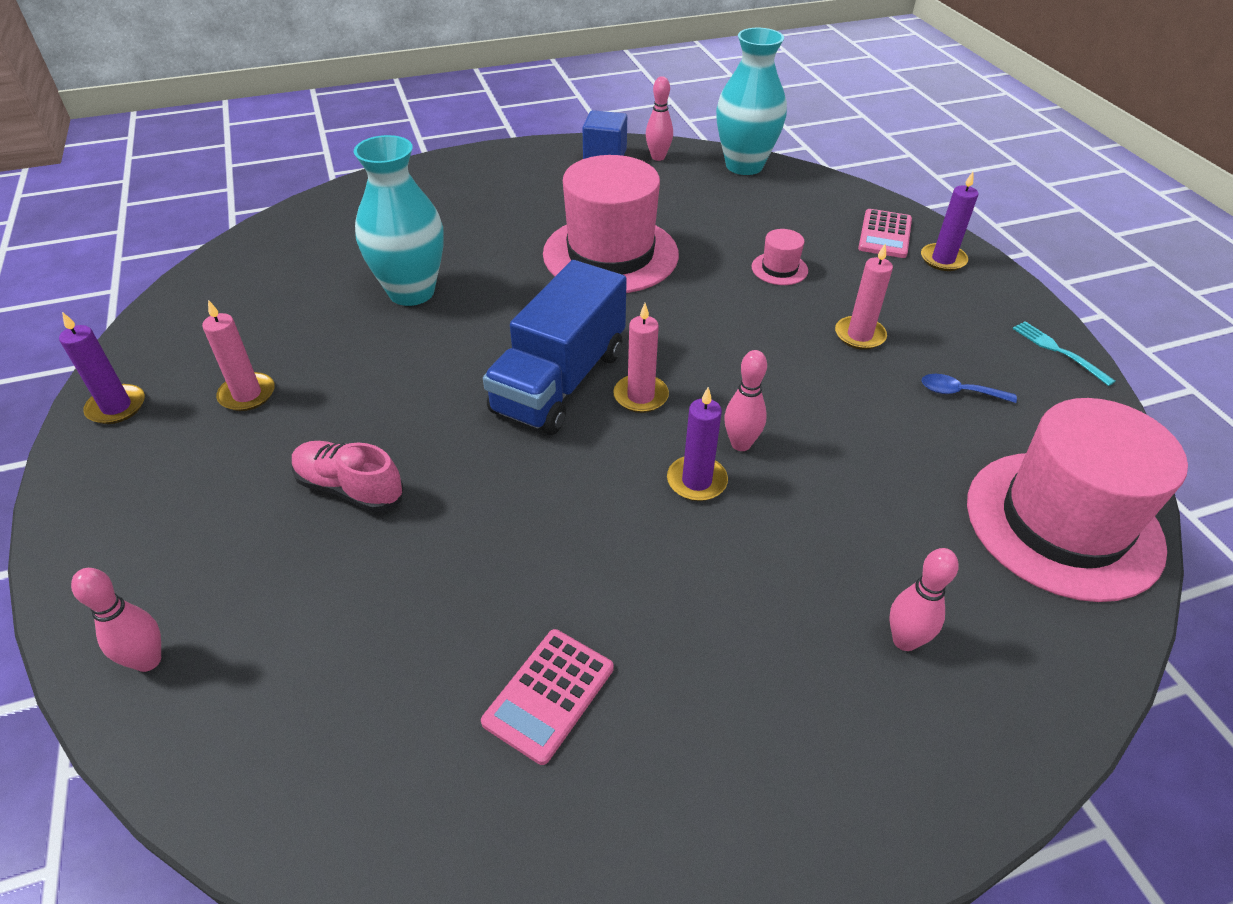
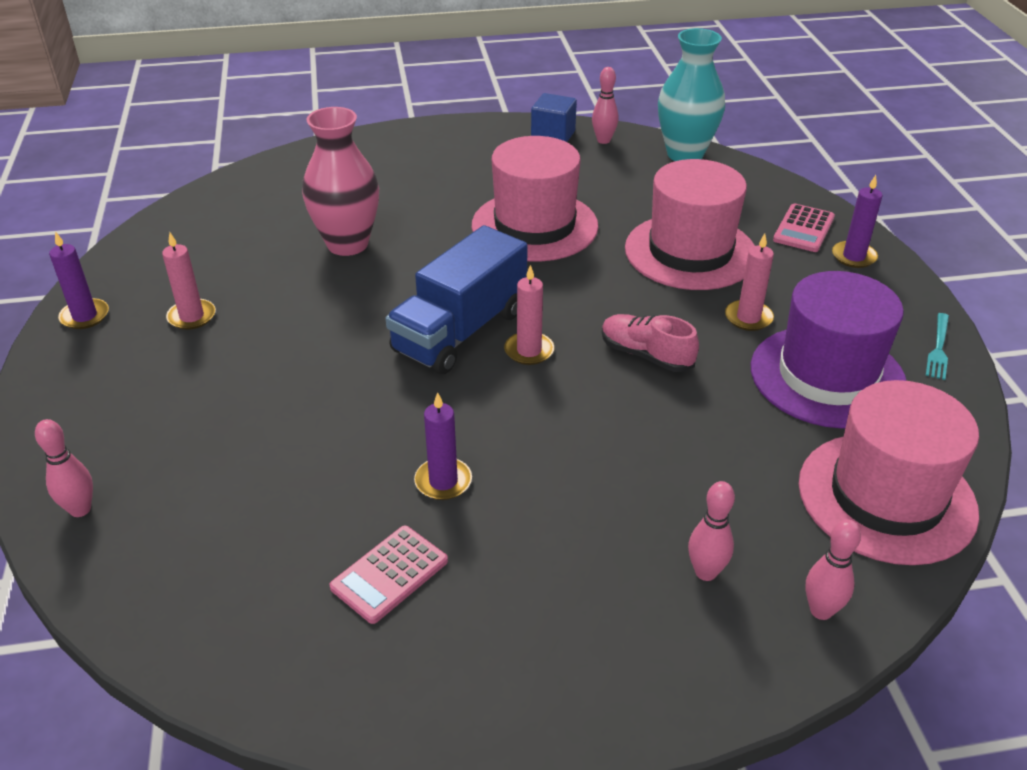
camera: 10 degrees right, 5 degrees down
(350, 488) = (262, 399): pink shoe -> pink shoe (646, 355)
(411, 292) = (347, 244): turquoise vase -> pink vase
(696, 481) = (559, 425): purple candle -> purple candle (443, 481)
(740, 444) = (608, 399): pink bowling pin -> pink bowling pin (821, 610)
(779, 269) = (690, 252): pink hat -> pink hat, size x2.45
(959, 392) = (827, 376): blue spoon -> purple hat
(1057, 351) = (938, 349): turquoise fork -> turquoise fork turned 135 degrees counterclockwise

